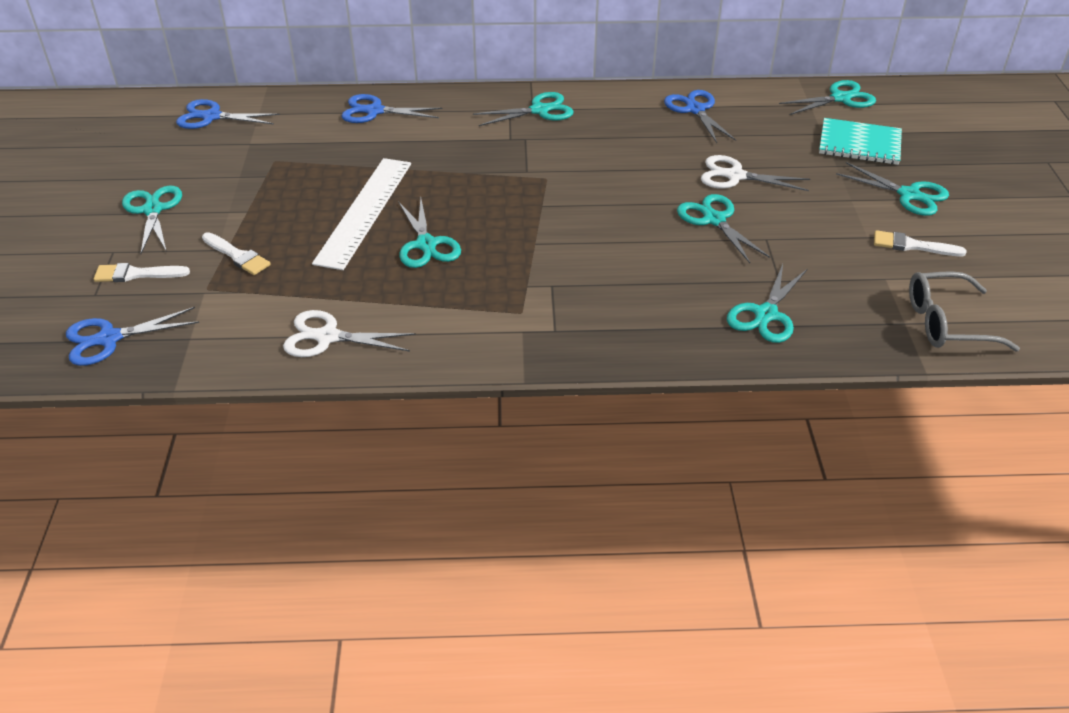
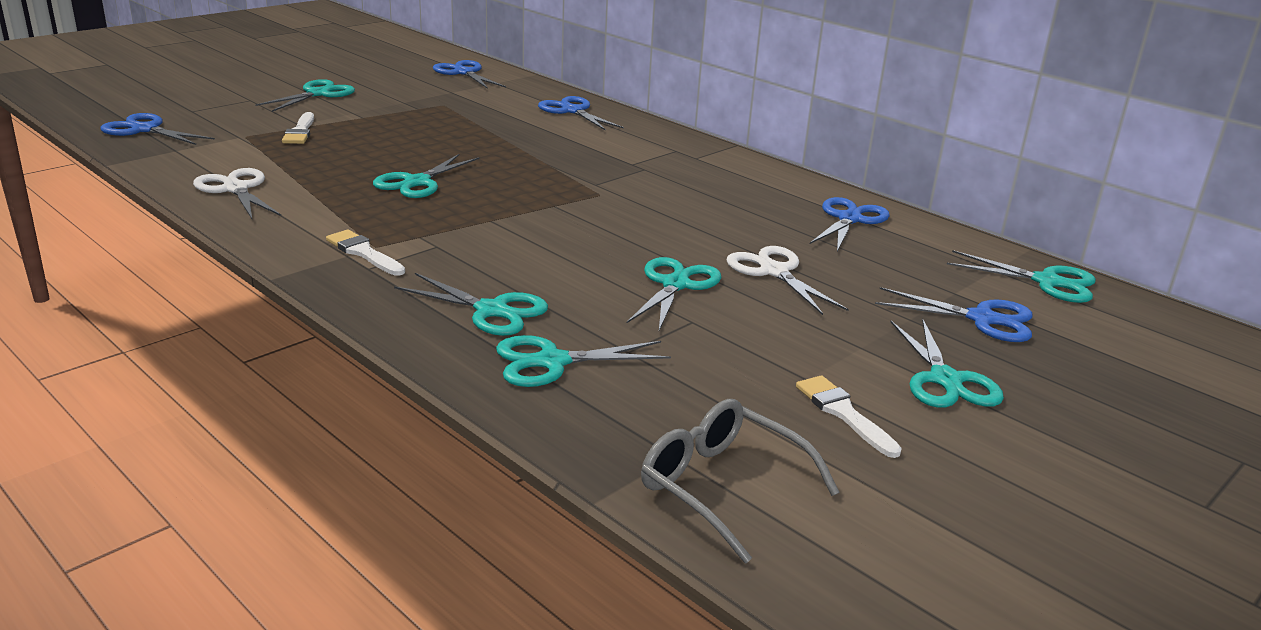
camera: 45 degrees right, 15 degrees down
(136, 274) = (232, 113): white brush -> white brush (363, 253)
(364, 211) = (426, 149): white ruler -> none
(539, 110) = (700, 161): turquoise scissors -> turquoise scissors (491, 311)
(859, 144) = (982, 319): turquoise notebook -> blue scissors

